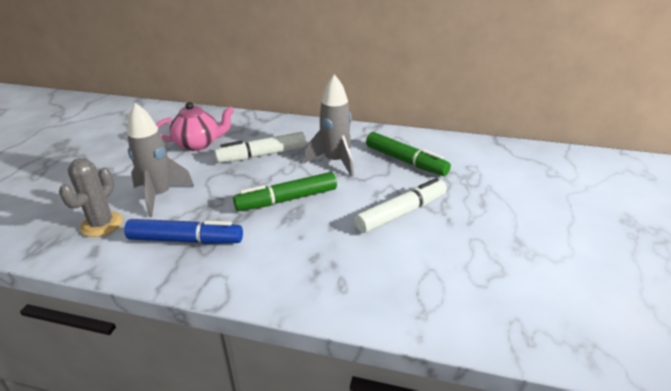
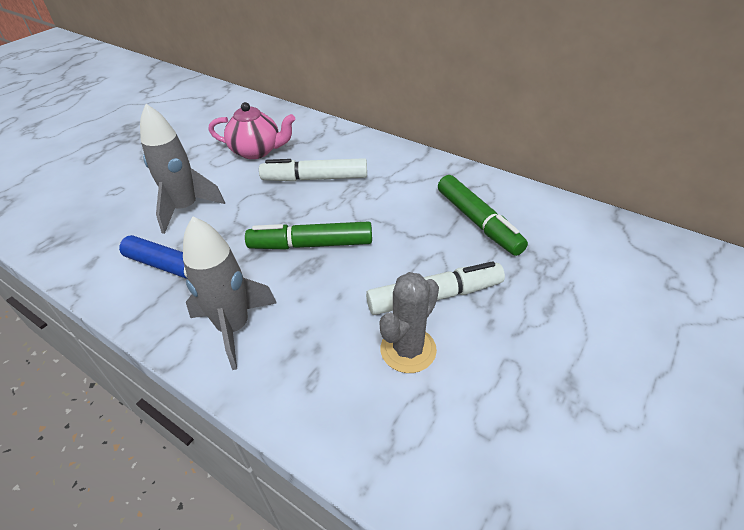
camera: 20 degrees right, 10 degrees up
(102, 224) = (115, 231): grey cactus -> grey cactus (408, 349)
(335, 162) = (392, 204): grey rocket -> grey rocket (234, 328)

